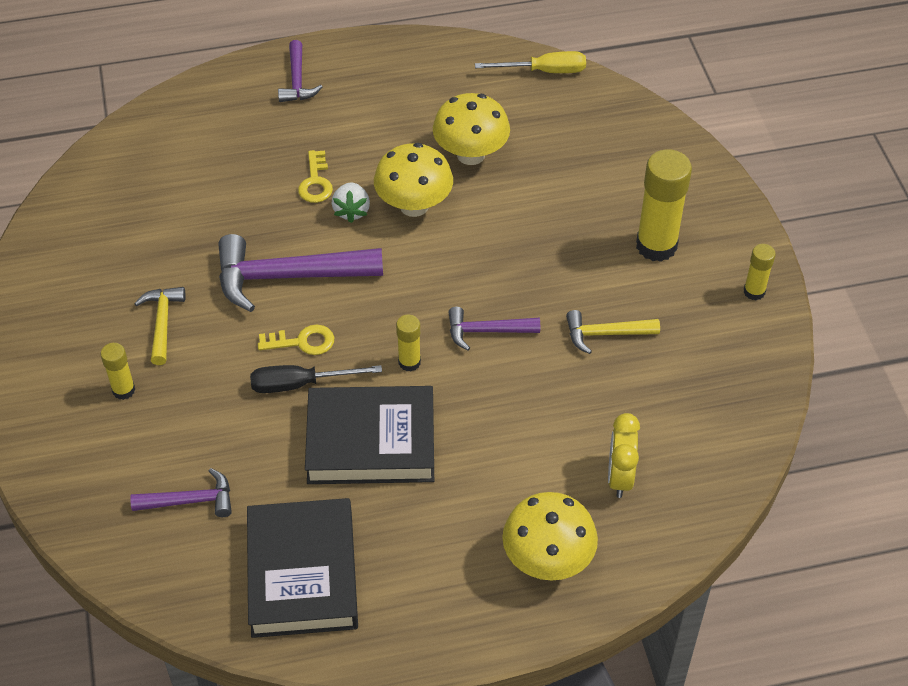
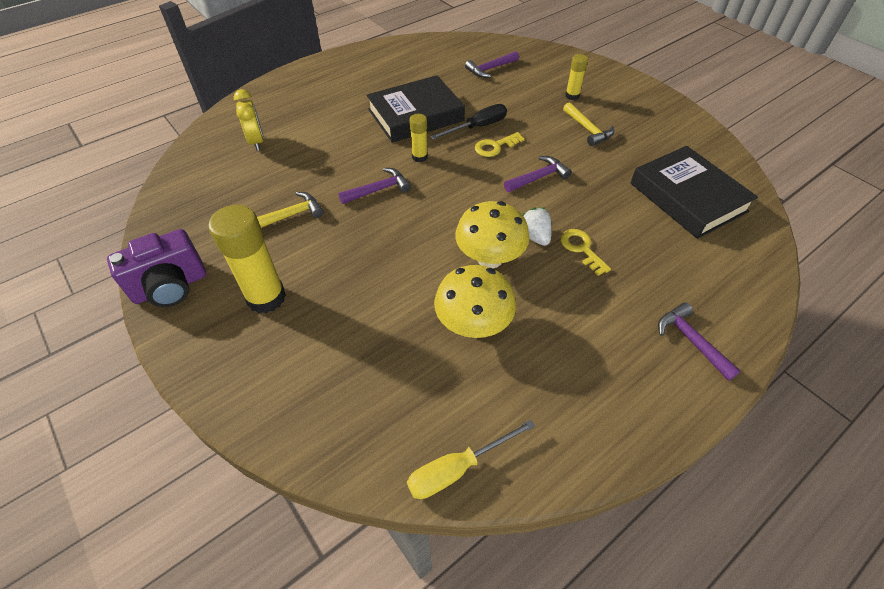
camera: 155 degrees right, 0 degrees up
(287, 277) = (538, 177): purple hammer -> purple hammer, size x0.54
(302, 573) = (413, 62): black book -> black book (688, 197)
(547, 560) = (288, 98): yellow mushroom -> none
(754, 292) = (171, 287): yellow glue stick -> purple camera

